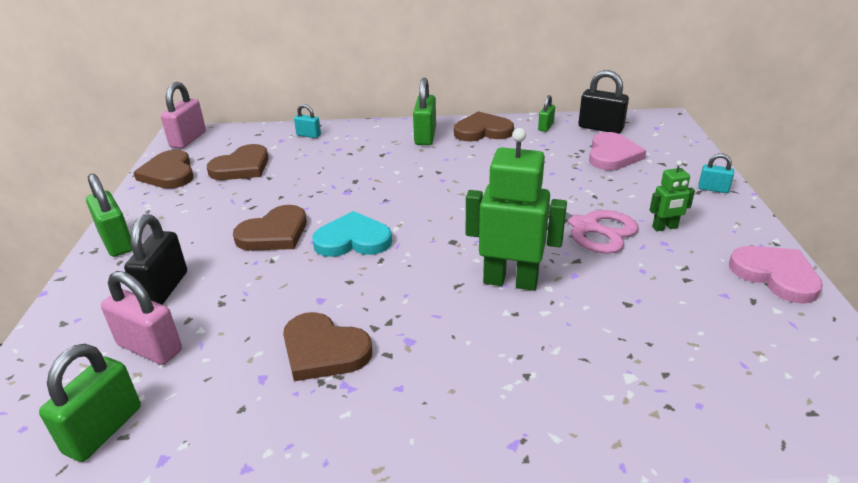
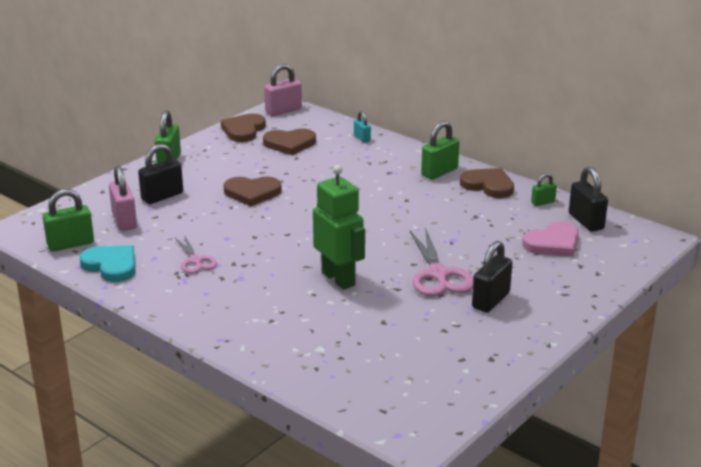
camera: 40 degrees right, 5 degrees down
(323, 350) = (195, 261): brown heart -> pink scissors
(353, 240) = (288, 216): turquoise heart -> turquoise heart (111, 265)
(665, 227) = (491, 300): green robot -> black padlock
(713, 189) = (580, 297): turquoise padlock -> none
(775, 275) = (505, 357): pink heart -> none

